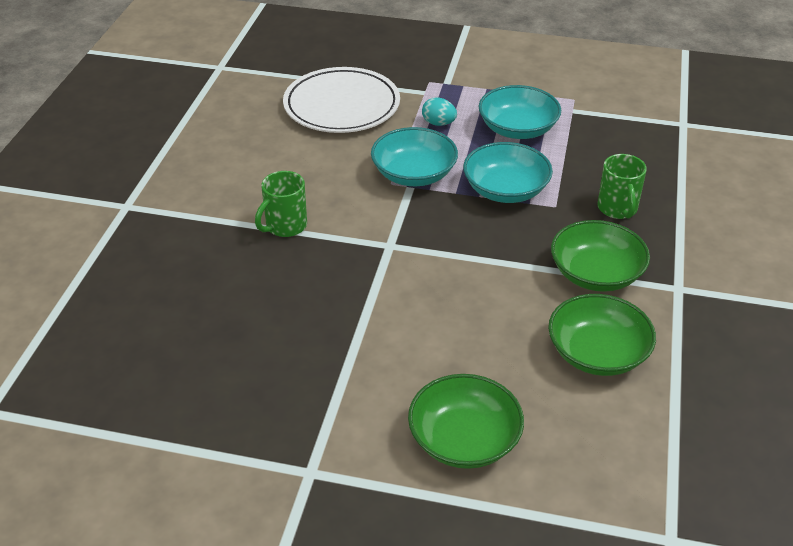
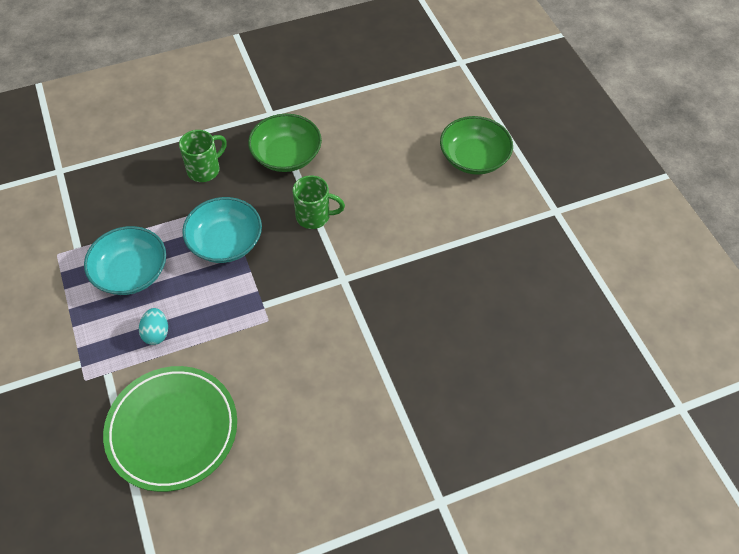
camera: 125 degrees left, 15 degrees up
(285, 226) = (373, 359): green mug -> green mug (314, 216)
(342, 106) = (172, 430): white plate -> green plate
(414, 174) = (244, 311): turquoise bowl -> none
(597, 353) = (359, 129): green bowl -> none

